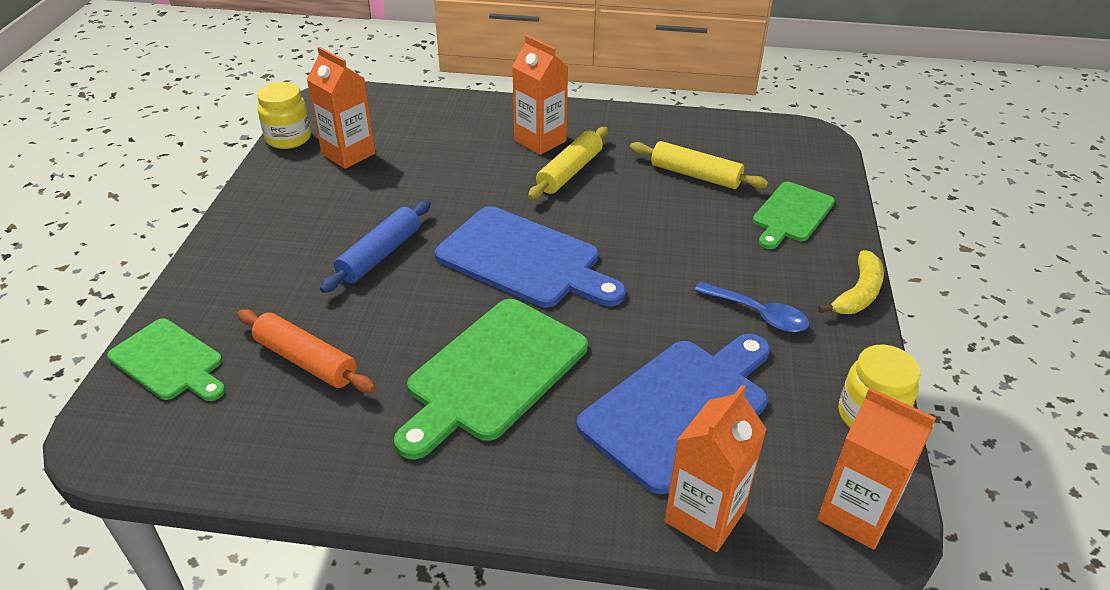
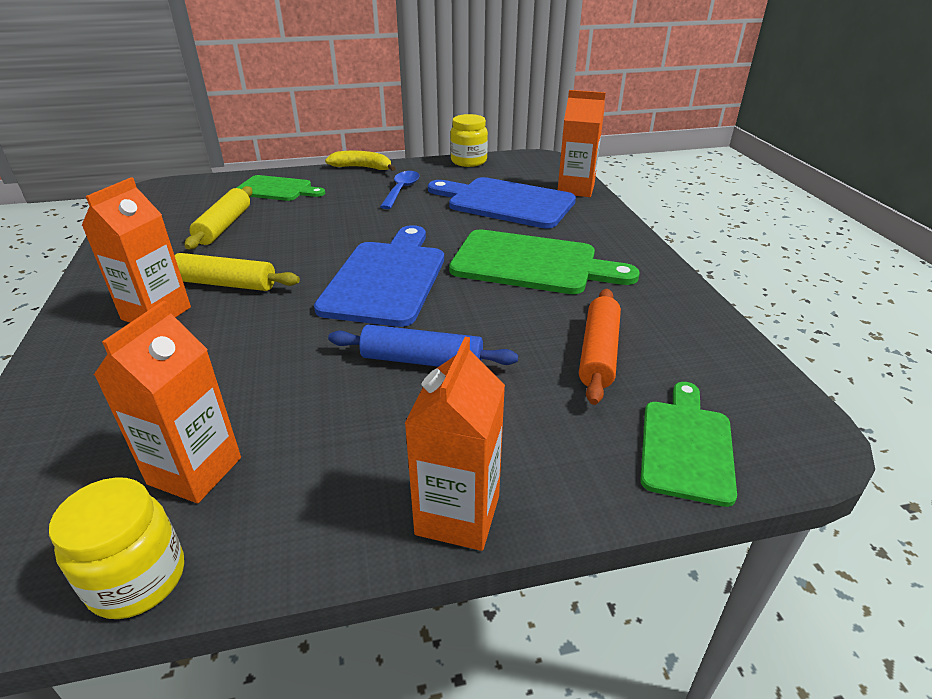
camera: 110 degrees left, 5 degrees down
(856, 514) = (537, 161): orange carton -> orange carton (458, 515)

